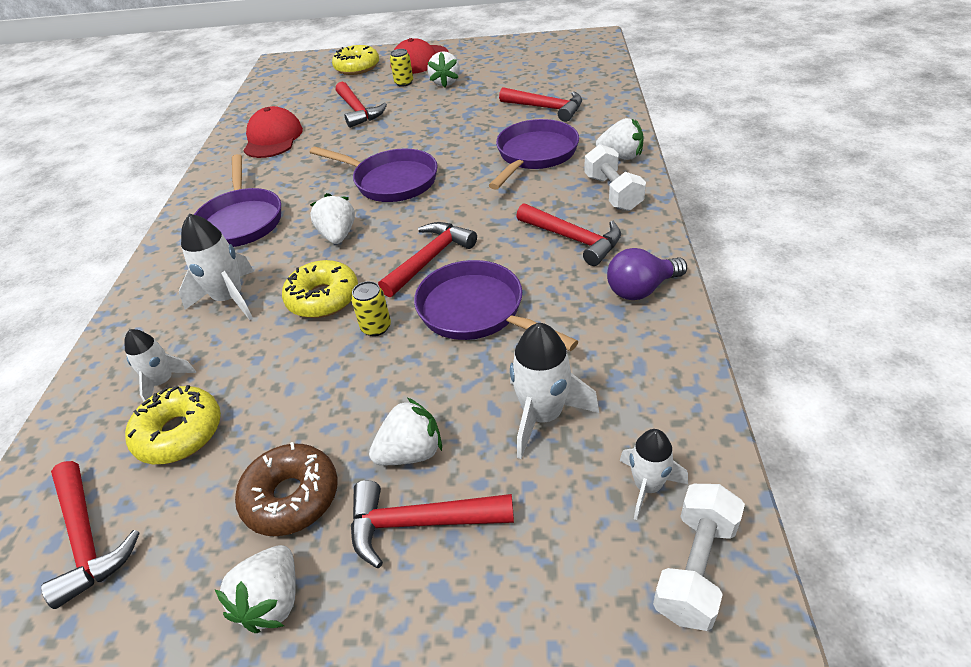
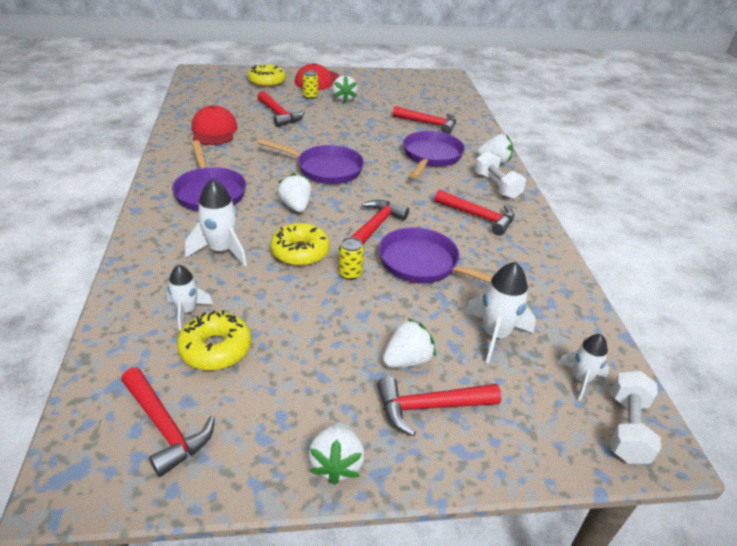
camera: 15 degrees left, 5 degrees down
(291, 497) = (325, 392): brown donut -> none
(641, 289) = (537, 252): purple light bulb -> none

